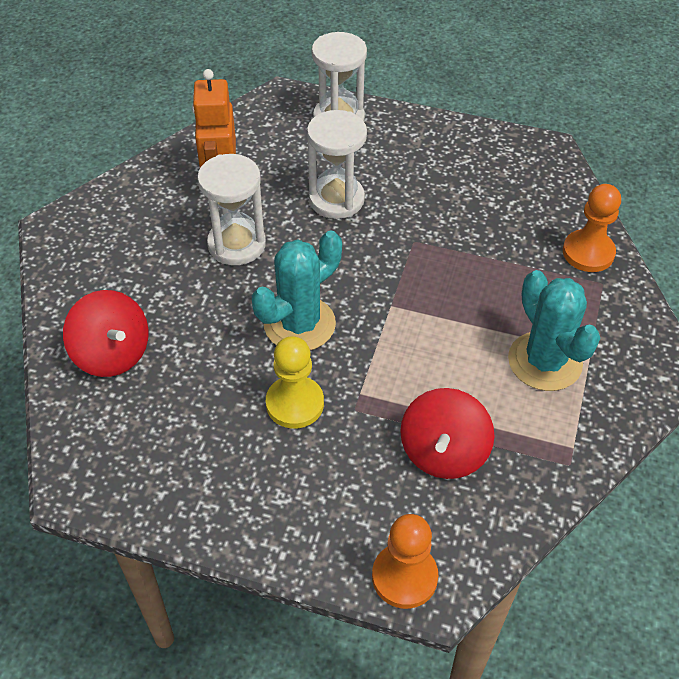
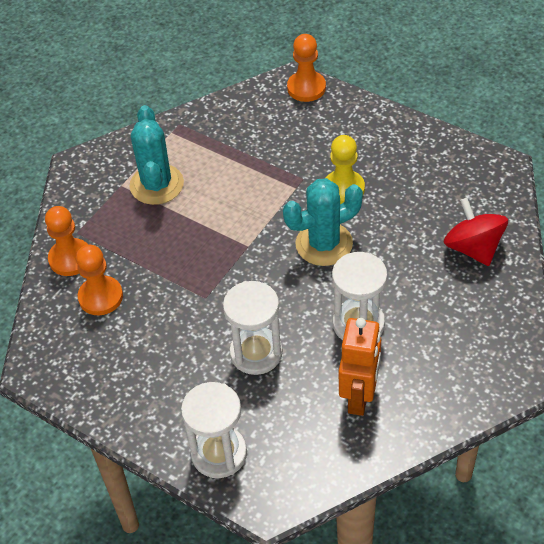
camera: 160 degrees left, 0 degrees up
(443, 452) = (255, 143): red spinning top -> none
(527, 221) = (100, 297): none -> orange pawn

